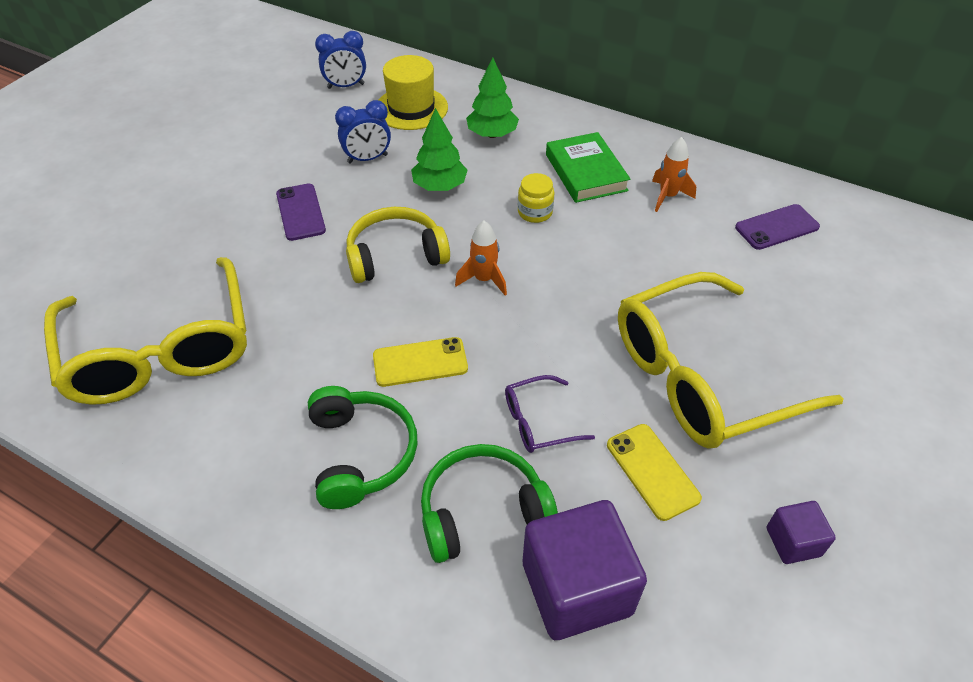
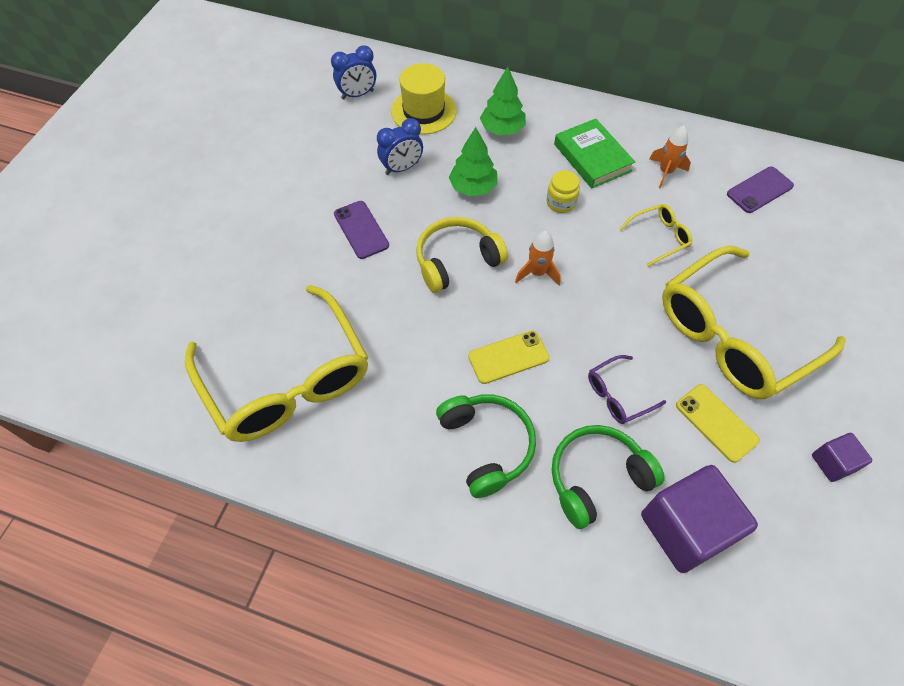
camera: 10 degrees left, 10 degrees up
(640, 261) = (659, 237): none -> yellow glasses

